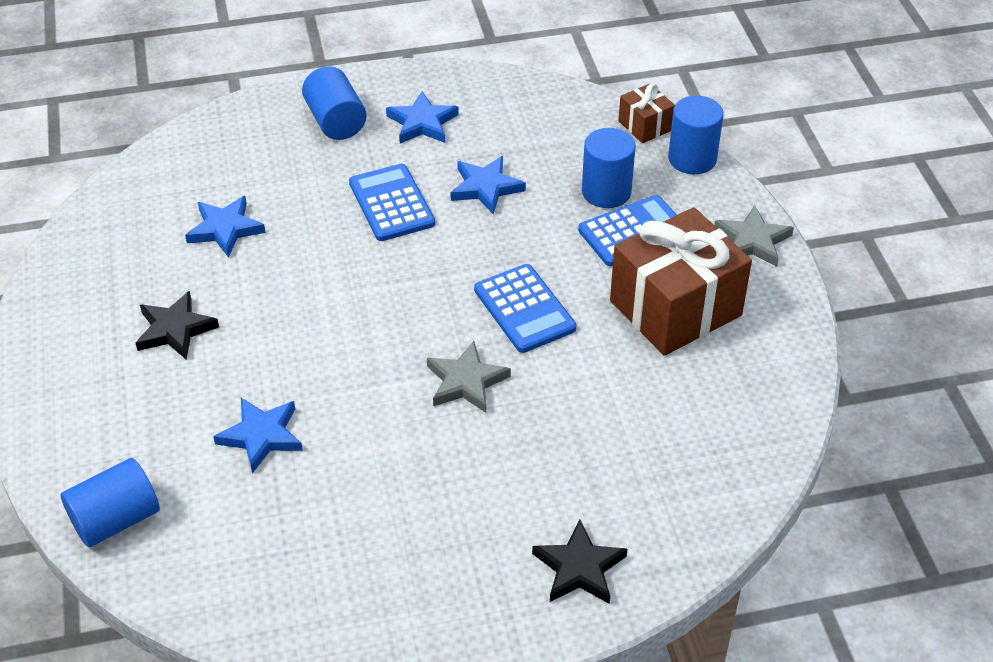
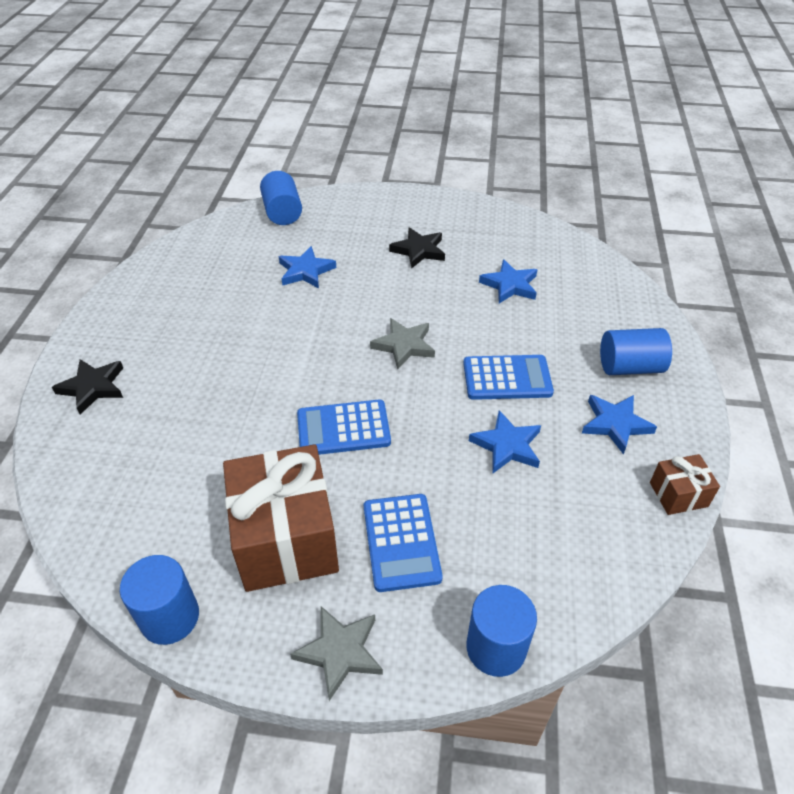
camera: 110 degrees right, 0 degrees up
(466, 382) = (289, 374): grey star -> grey star (404, 345)
(606, 192) = (468, 540): blue cylinder -> blue cylinder (170, 617)
(645, 126) = (569, 620): brown gift -> brown gift (678, 494)

